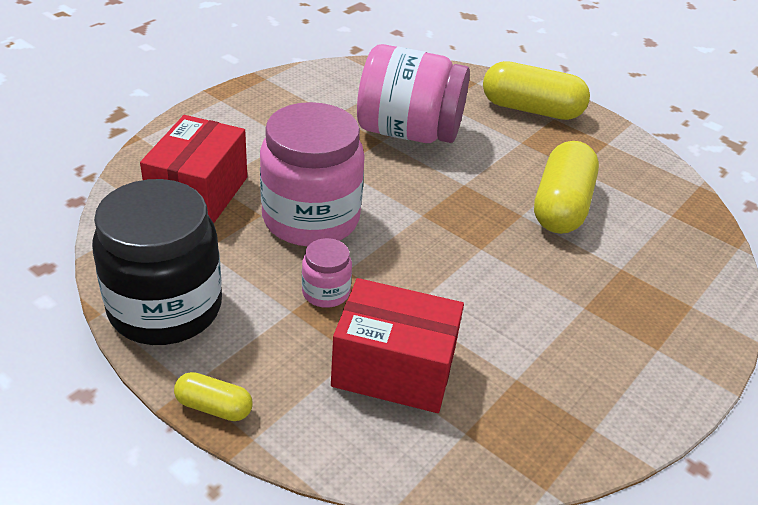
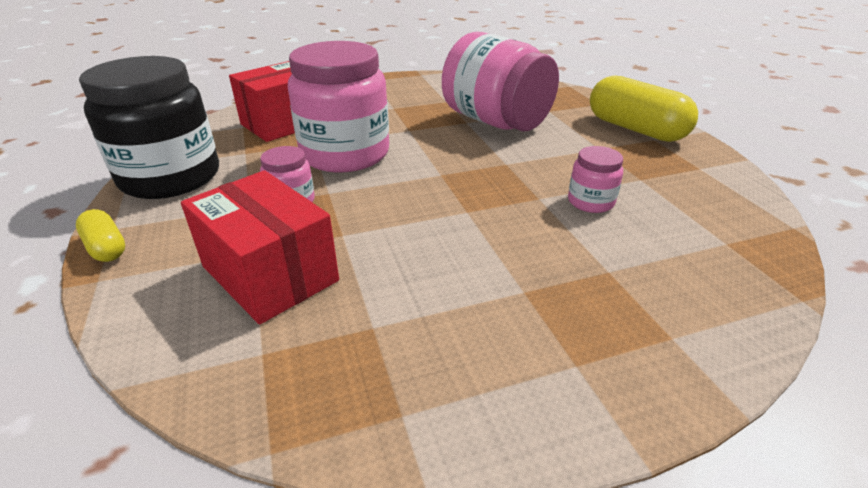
camera: 35 degrees right, 5 degrees down
(561, 206) = (590, 202): yellow capsule -> pink jar

